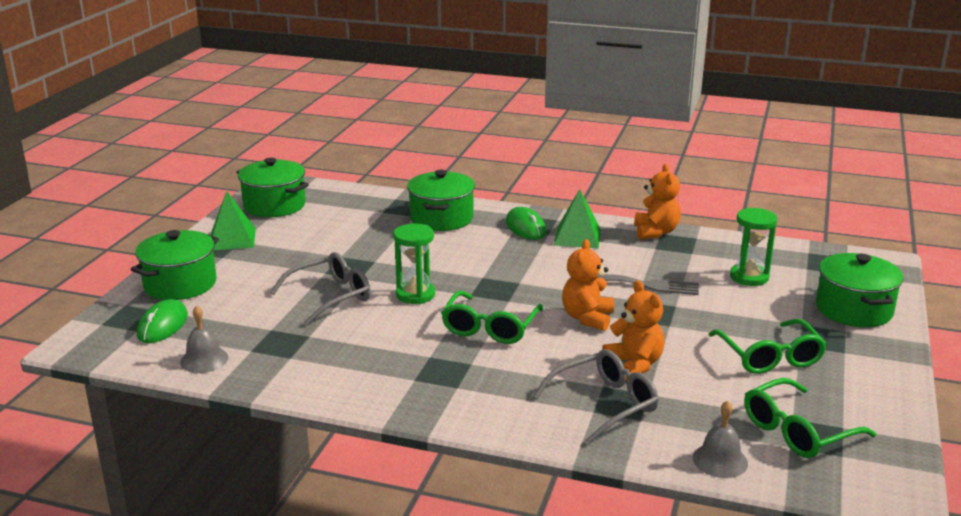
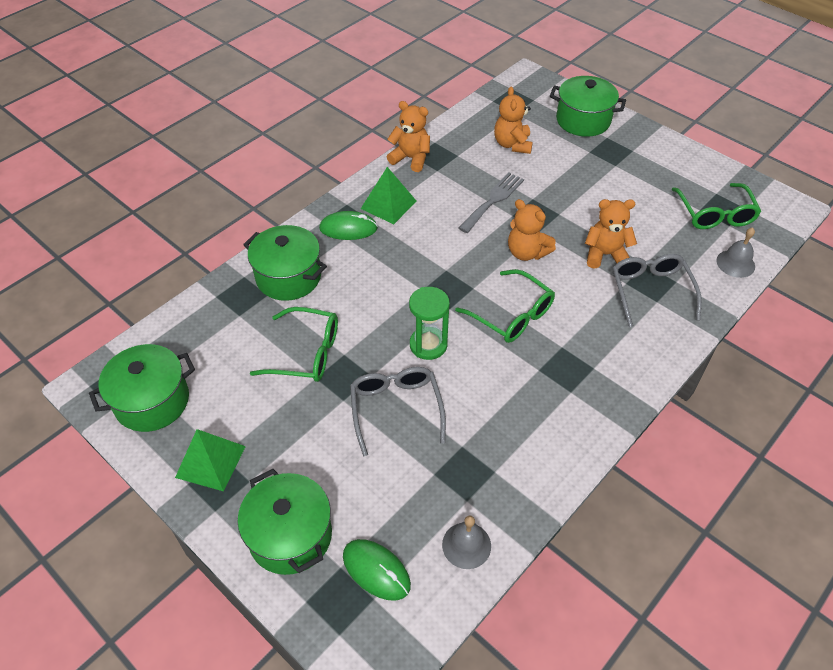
camera: 65 degrees left, 25 degrees up
(749, 277) = (512, 144): green hourglass -> orange teddy bear
(770, 357) = (624, 185): green glasses -> green glasses (306, 353)

